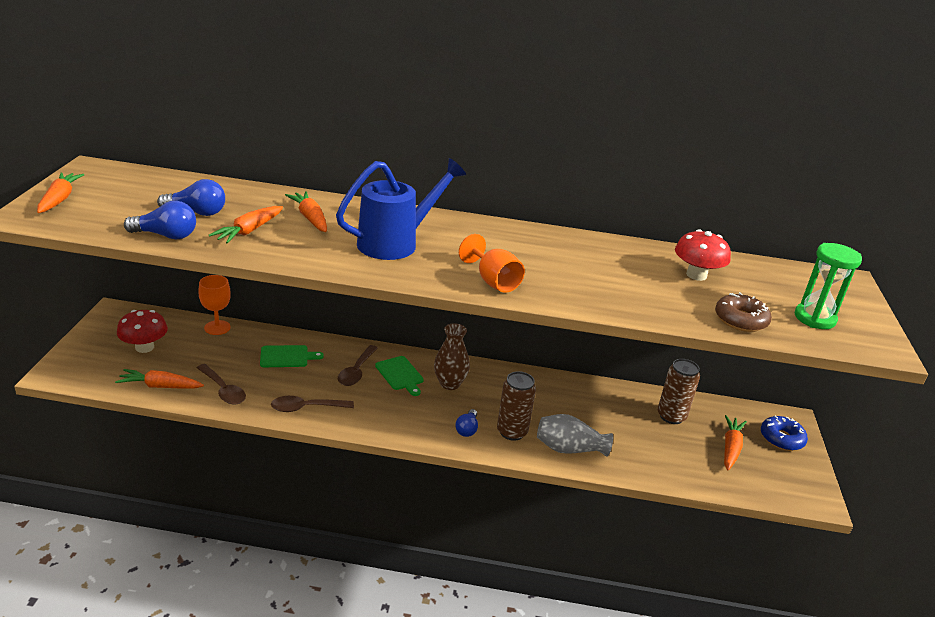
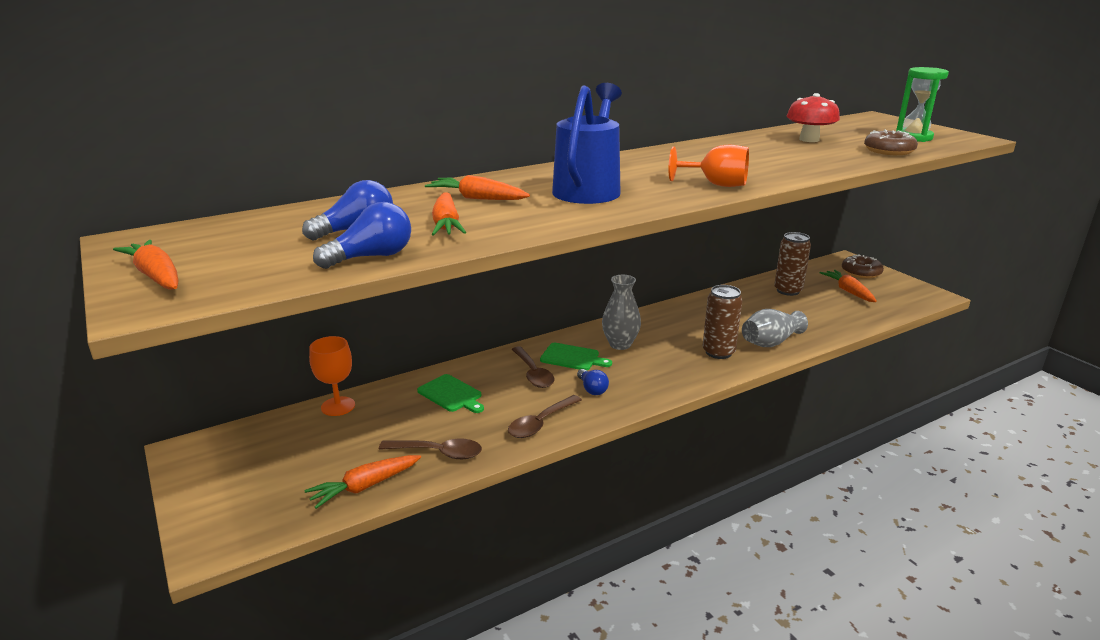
camera: 35 degrees left, 5 degrees down
(144, 347) = (284, 463): red mushroom -> none
(287, 356) = (451, 394): green cutting board -> green cutting board turned 90 degrees clockwise
(450, 384) = (620, 344): brown vase -> grey vase
(467, 429) = (687, 367): blue light bulb -> blue light bulb (592, 389)
(781, 439) = (861, 272): blue donut -> brown donut

